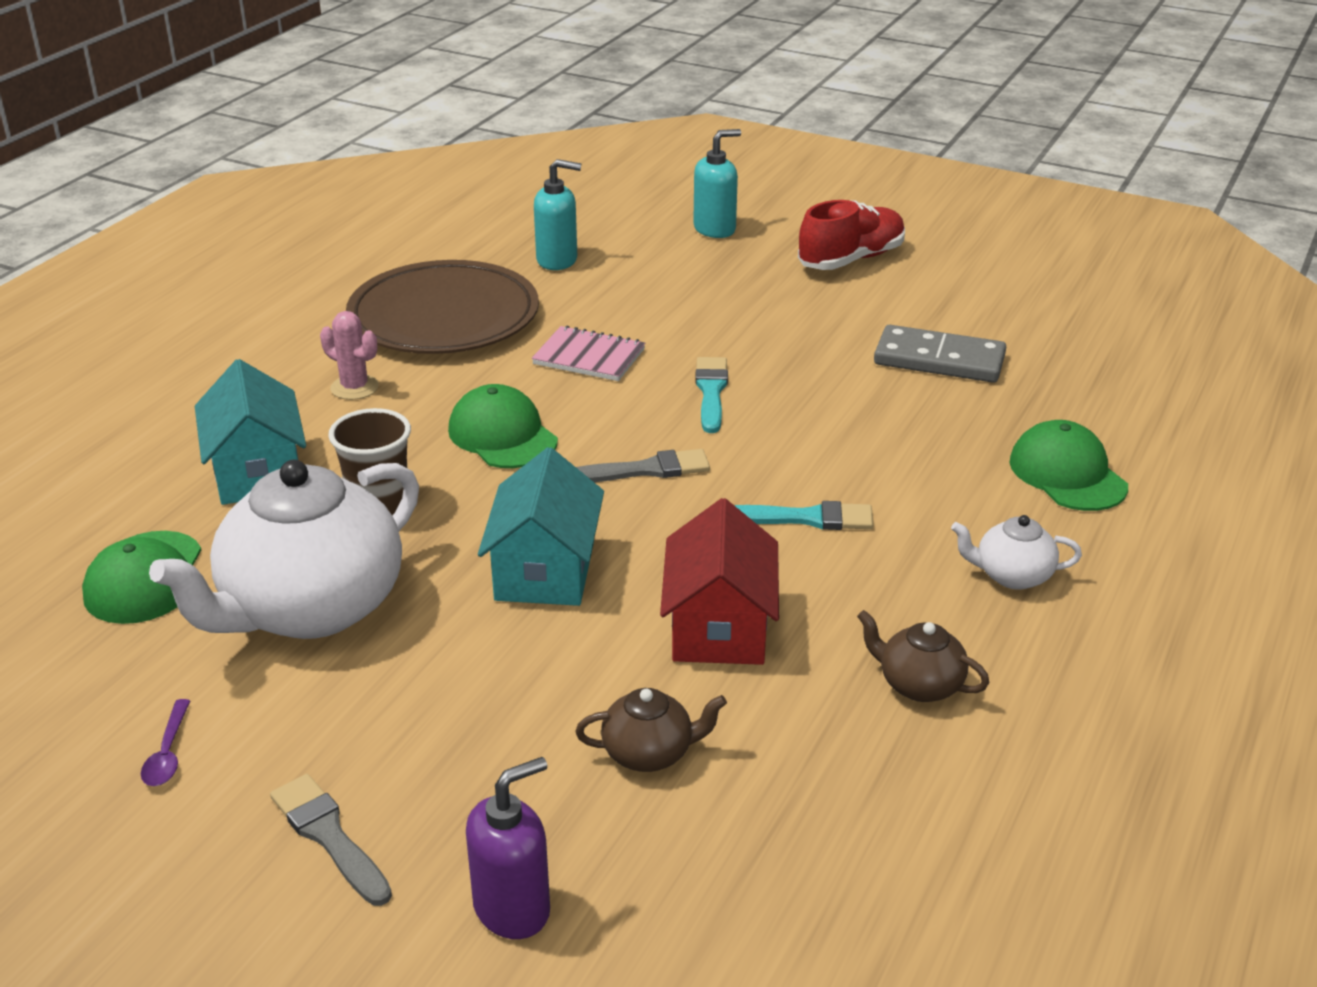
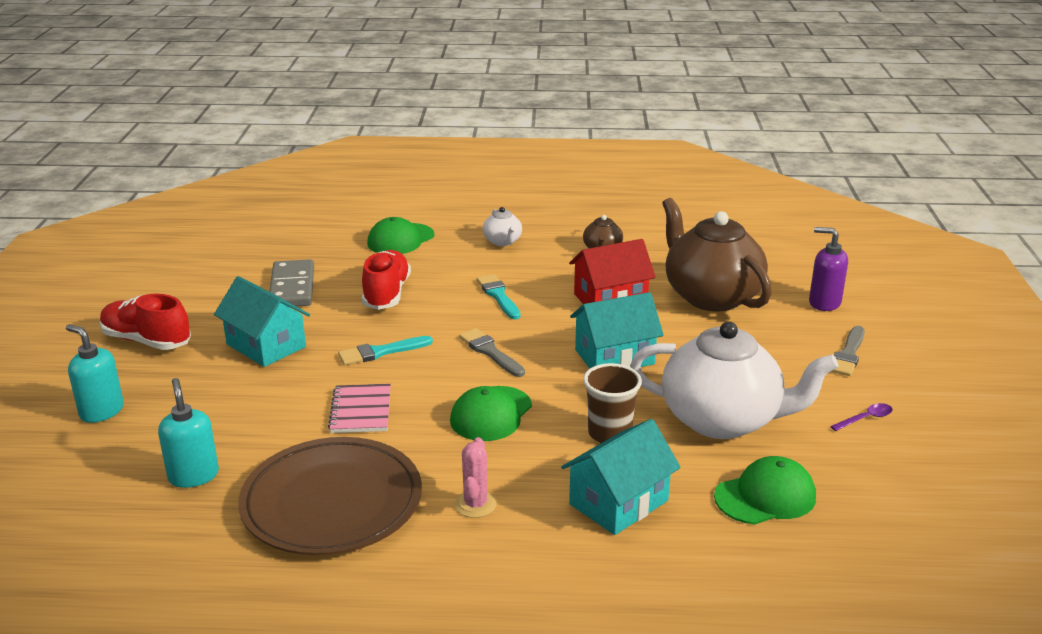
camera: 115 degrees left, 5 degrees down
(649, 753) = (710, 296): brown teapot -> brown teapot, size x2.29
(787, 323) = (266, 345): none -> turquoise house
(874, 425) = (386, 294): none -> red shoe

